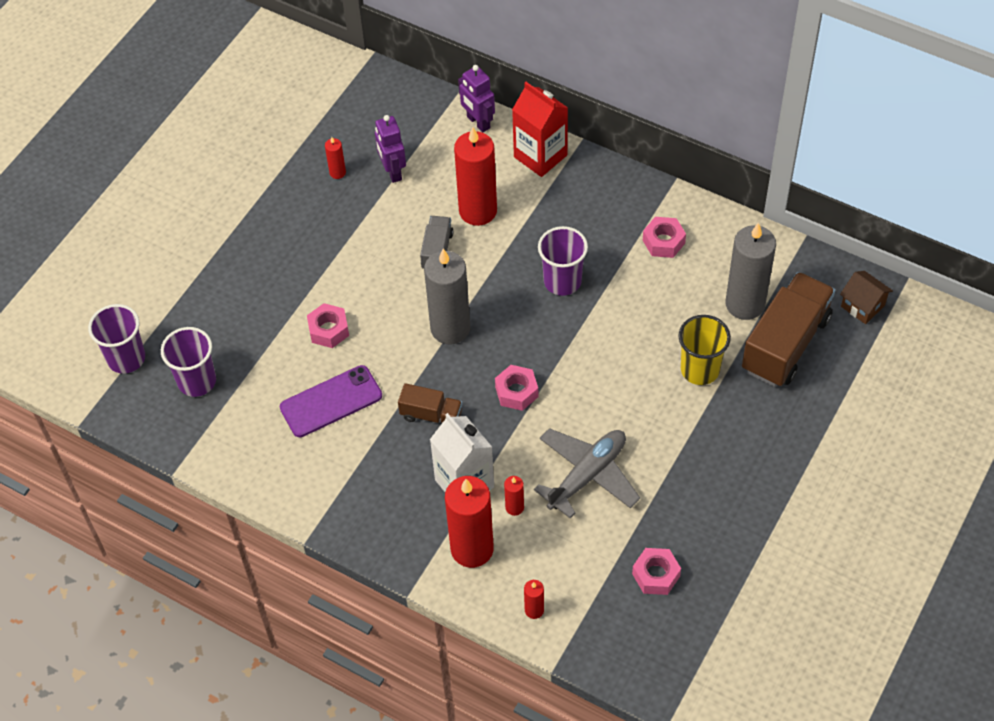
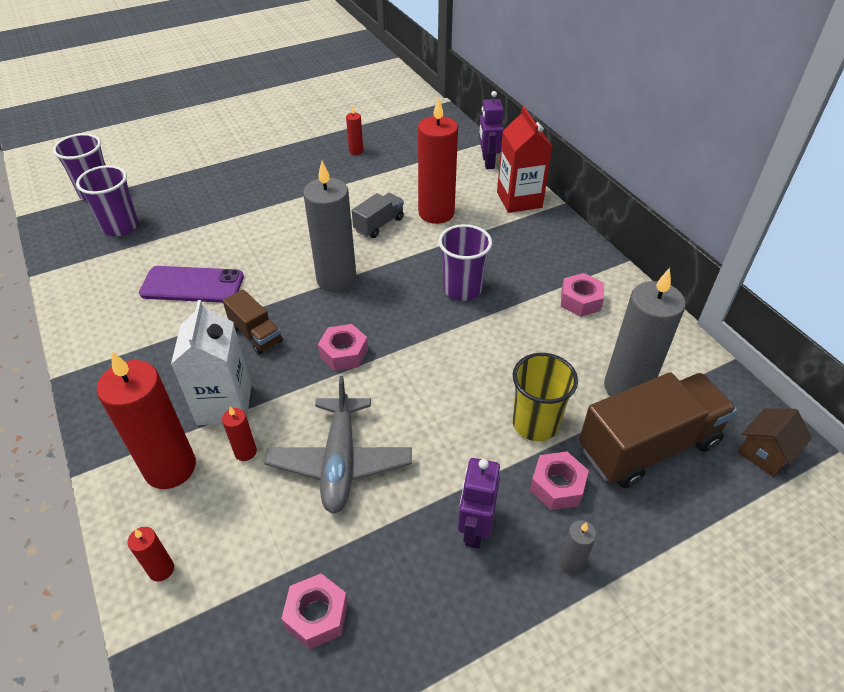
camera: 30 degrees right, 10 degrees down
(328, 330) = (245, 238): pink nut -> pink nut (557, 486)
(392, 171) = (395, 165): purple robot -> purple robot (474, 529)
(587, 475) = (340, 462): grey plane -> grey plane turned 105 degrees clockwise
(785, 454) = (571, 563): none -> grey candle
(862, 306) = (765, 453): brown house -> brown house turned 60 degrees clockwise

